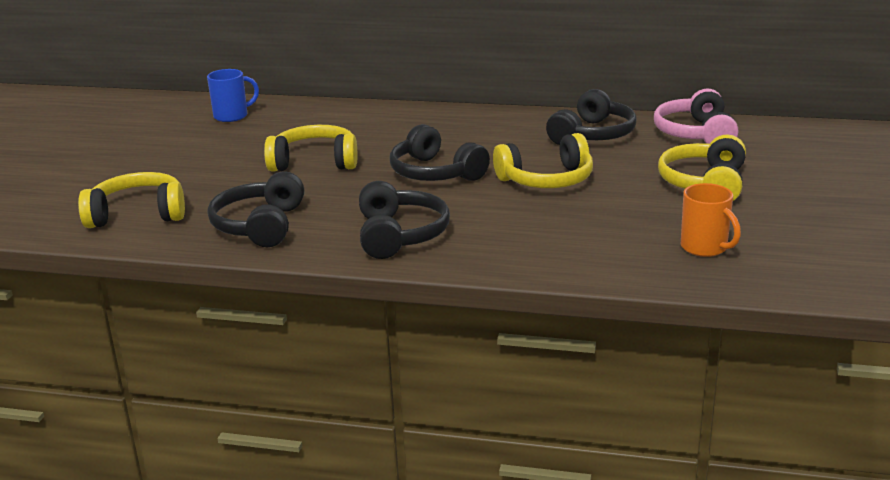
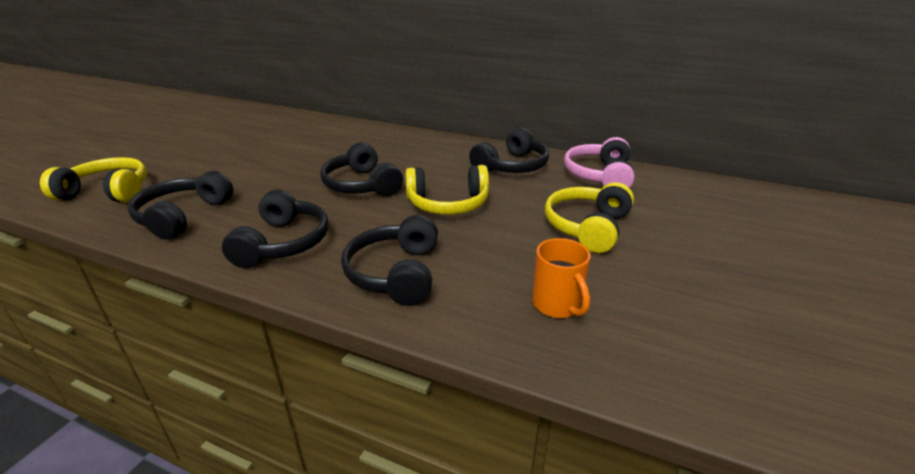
camera: 10 degrees right, 5 degrees up
(232, 116) = (259, 121): blue mug -> none
(314, 162) = (280, 164): yellow headphones -> none
(539, 244) = (396, 273): none -> black headphones

